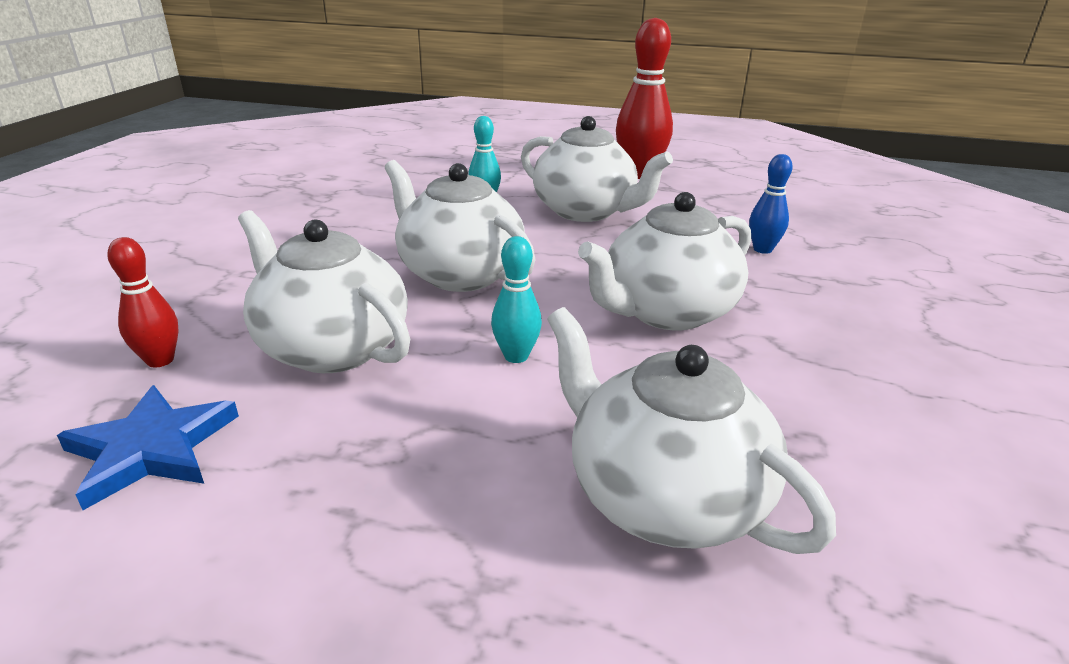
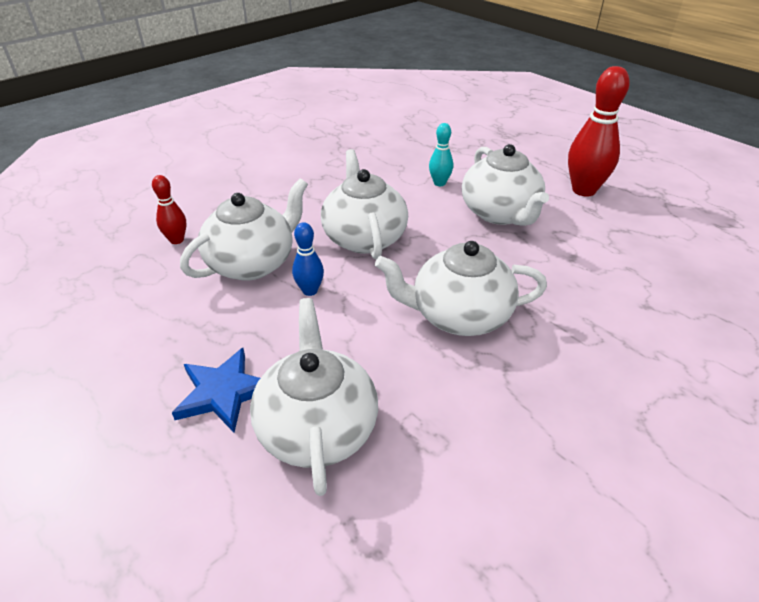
camera: 35 degrees right, 10 degrees up
(152, 449) = (137, 289): blue star -> blue star (223, 392)
(331, 347) = (253, 263): white teapot -> white teapot turned 60 degrees clockwise
(516, 356) = (336, 308): turquoise bowling pin -> none
(762, 249) = (597, 293): blue bowling pin -> blue bowling pin (310, 291)

